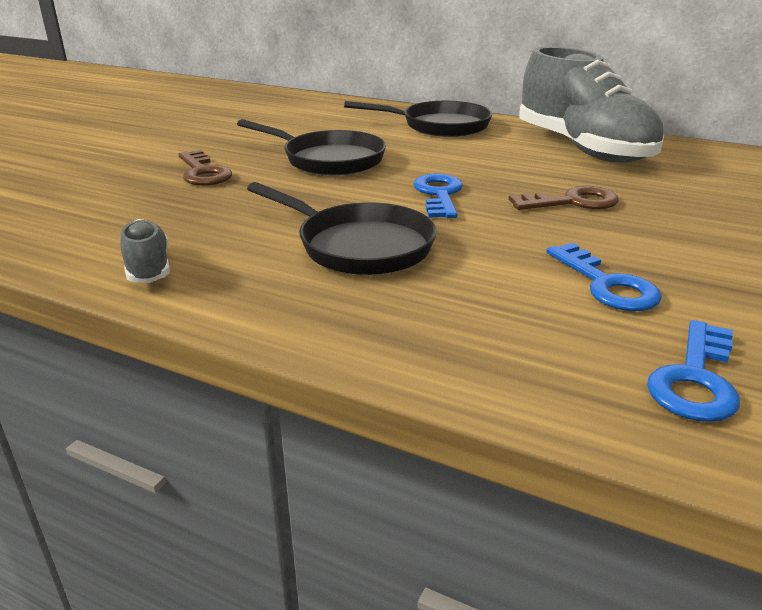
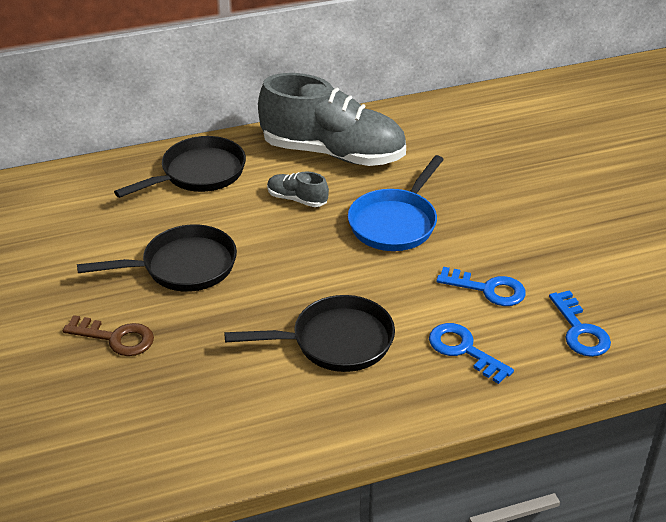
camera: 45 degrees left, 10 degrees up
(148, 268) = (249, 442): grey shoe -> grey shoe (297, 199)
(439, 194) = (312, 262): blue key -> blue key (463, 350)
(573, 202) = (395, 223): brown key -> blue pan

